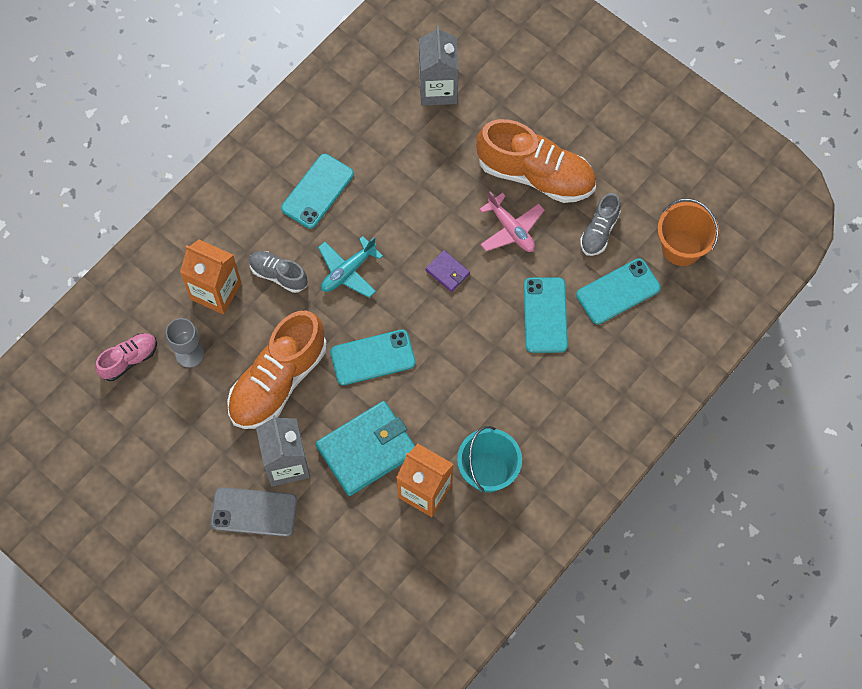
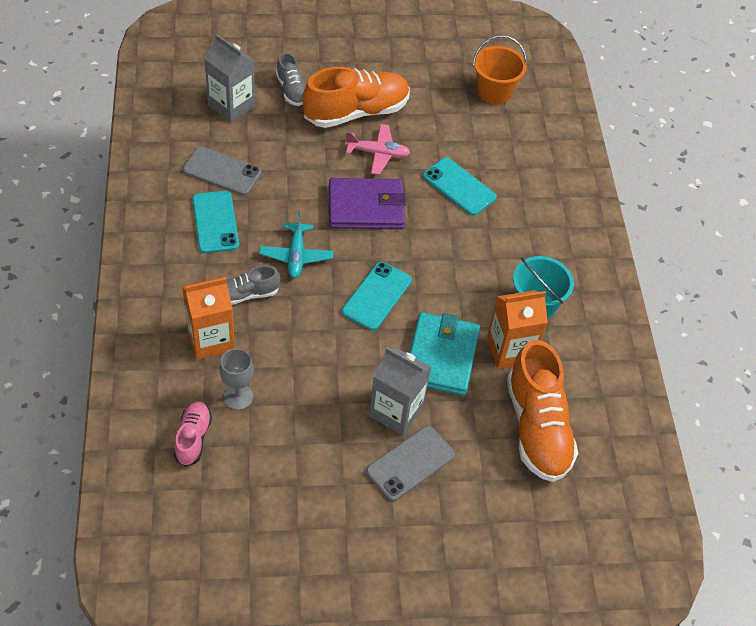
camera: 50 degrees left, 15 degrees down
(278, 381) = (327, 362): orange shoe -> orange shoe (537, 427)
(368, 148) = (222, 171): none -> grey phone
(447, 272) = (366, 207): purple wallet -> purple wallet, size x2.19
(599, 231) = (435, 117): grey shoe -> grey shoe (291, 90)
(618, 291) = (487, 142): turquoise phone -> none

